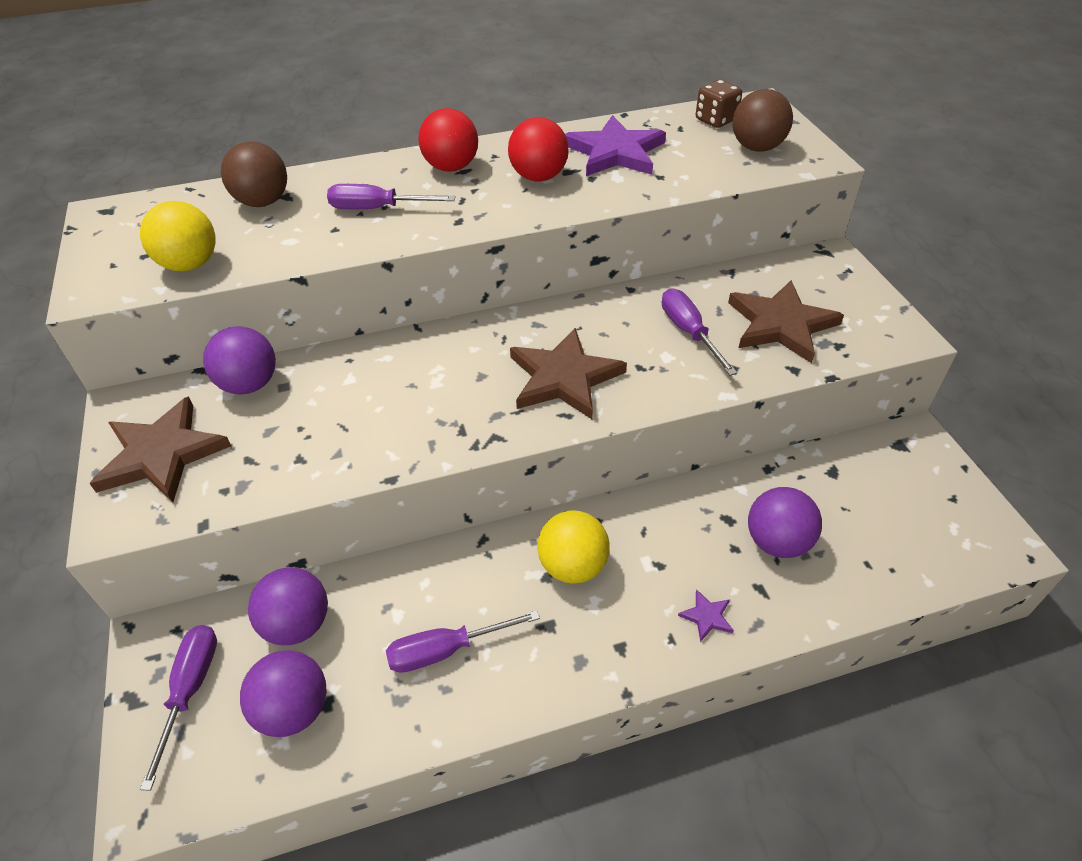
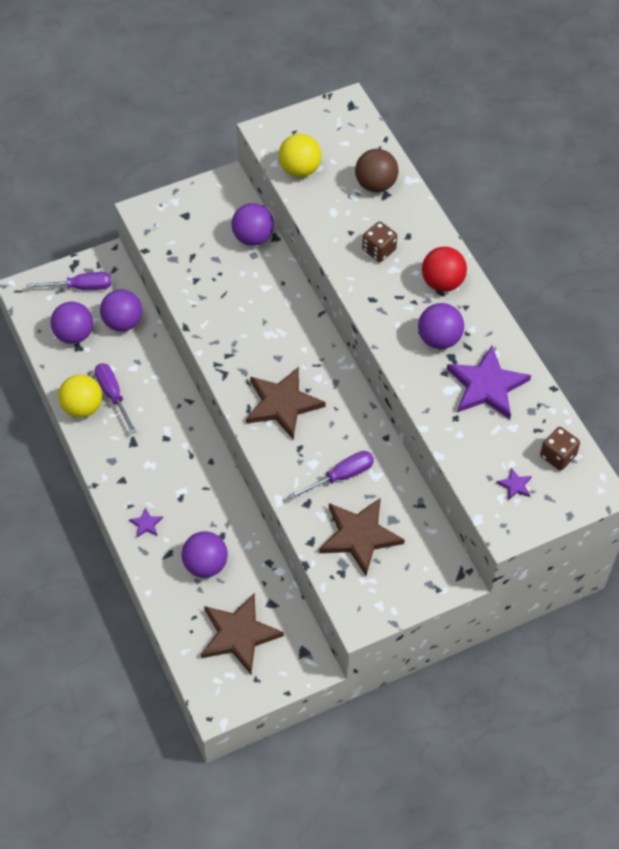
camera: 80 degrees right, 10 degrees up
(162, 454) = (191, 215): brown star -> brown star (239, 635)
(377, 209) = (379, 250): purple screwdriver -> brown dice
(538, 177) = (439, 339): red ball -> purple ball
(572, 566) = (175, 451): yellow ball -> yellow ball (82, 407)
(757, 148) = (515, 485): brown ball -> purple star

